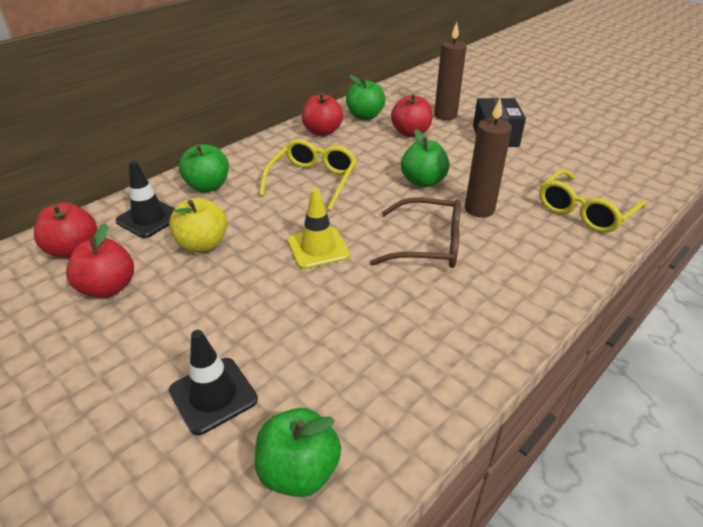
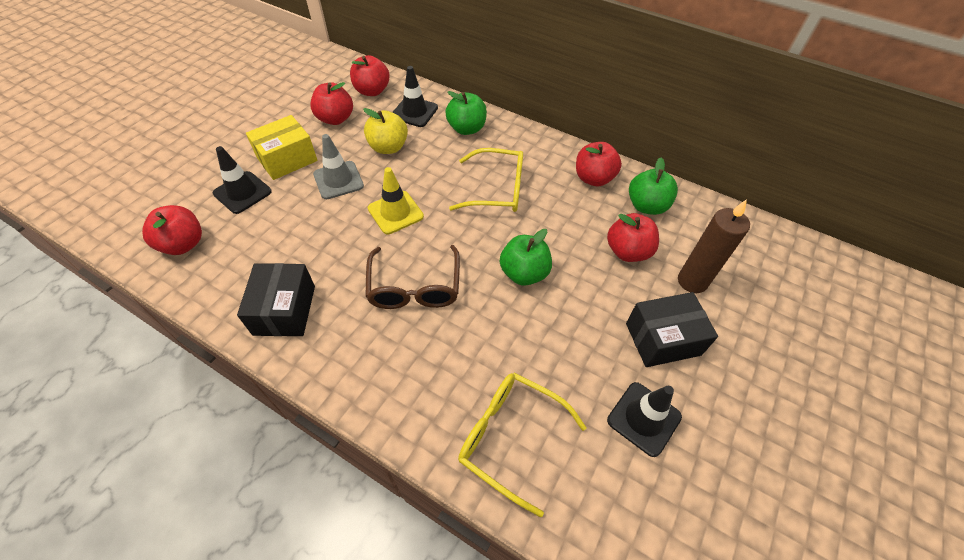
camera: 75 degrees right, 15 degrees up
(166, 342) = (287, 159): none -> yellow box
(240, 291) = (338, 180): none -> grey traffic cone
(299, 471) = (183, 244): green apple -> red apple
(445, 346) = (284, 310): none -> black box
(479, 209) = (485, 327): brown candle -> none
(560, 155) = (644, 418): none -> black traffic cone

